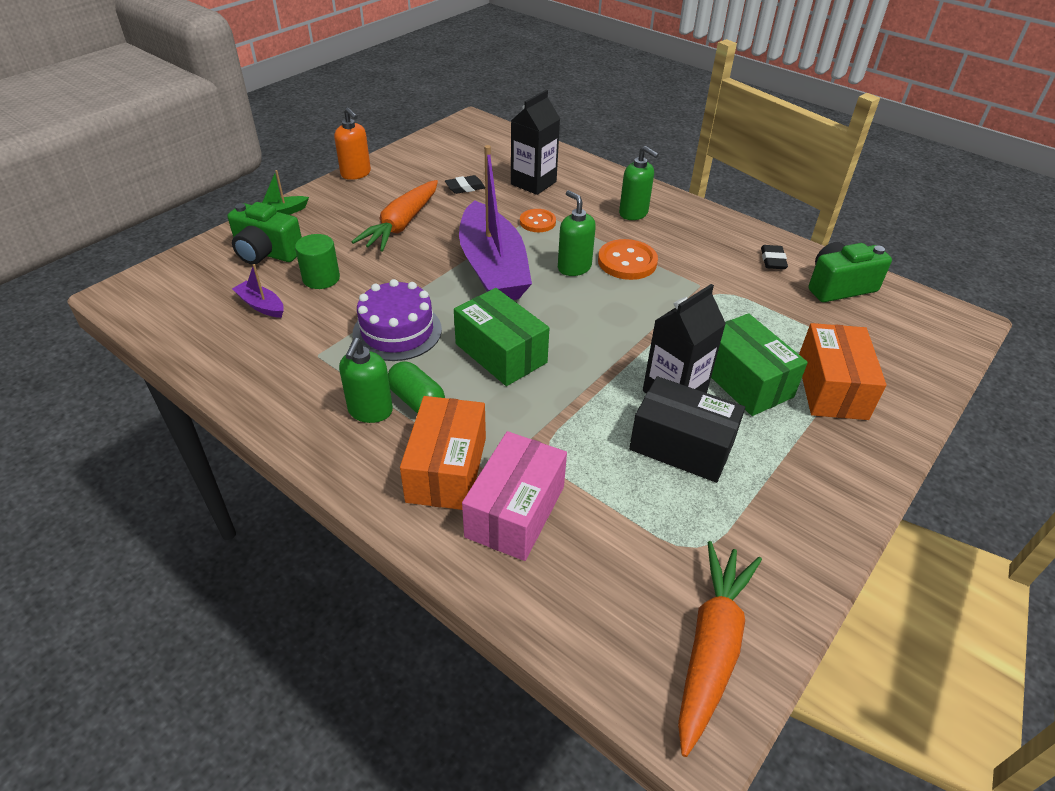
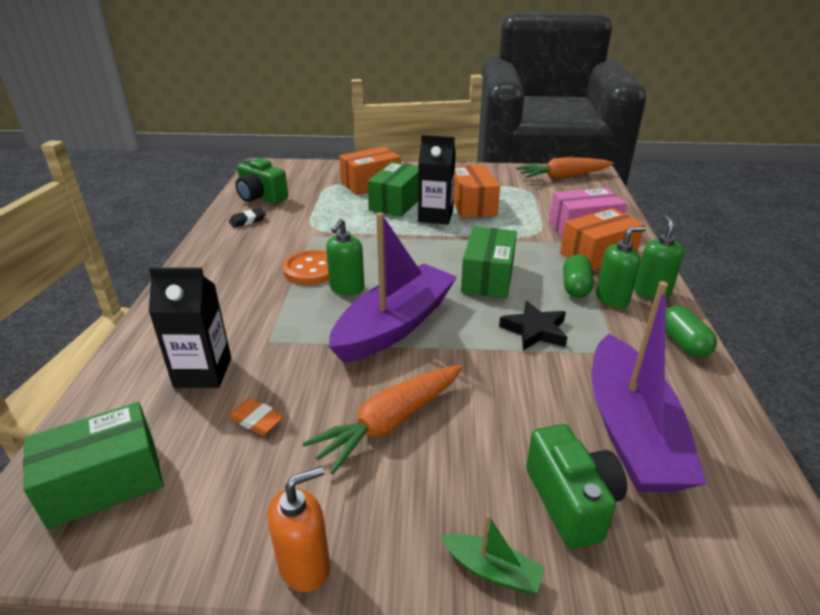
camera: 125 degrees left, 10 degrees down
(261, 305) = (631, 431): purple boat -> purple boat, size x2.47
(269, 403) = (683, 343): none -> green capsule
(321, 278) = (543, 419): green cylinder -> none
(356, 174) = (305, 566): orange soap dispenser -> orange soap dispenser turned 45 degrees clockwise
(397, 331) = (535, 330): purple cake -> black star
(401, 225) = (390, 423): orange carrot -> orange carrot turned 150 degrees clockwise
(465, 187) = (256, 420): black eraser -> orange eraser
(476, 143) = (104, 482): none -> green box
(537, 222) = (290, 334): orange button -> none
(633, 213) = (223, 291): green soap dispenser -> green soap dispenser (652, 292)
(681, 445) = (472, 205): black box -> orange box

